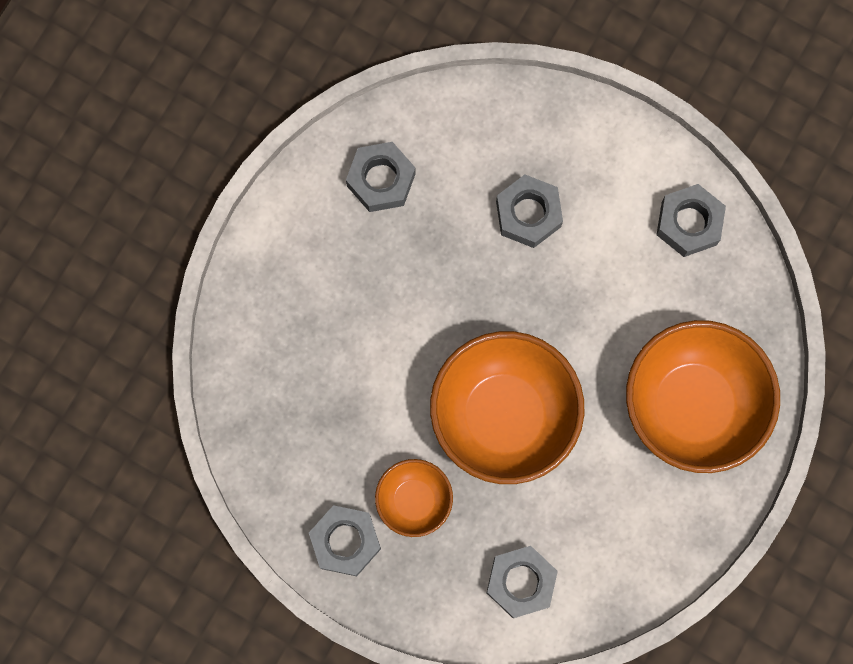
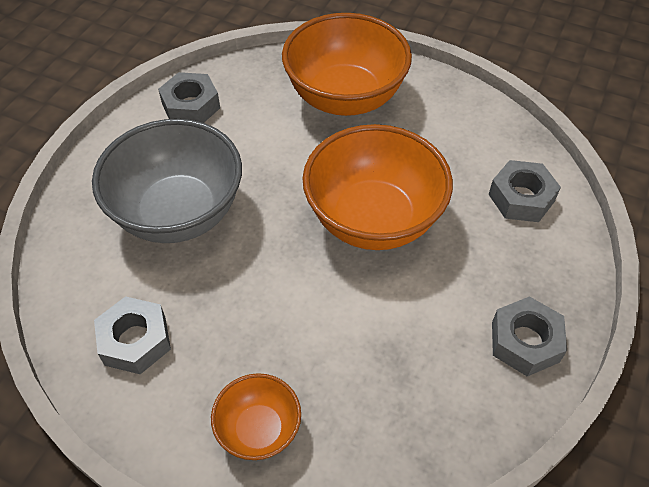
camera: 95 degrees left, 25 degrees down
(414, 500) = (468, 284): orange bowl -> orange bowl (259, 429)
(528, 214) = (178, 213): grey nut -> grey bowl

